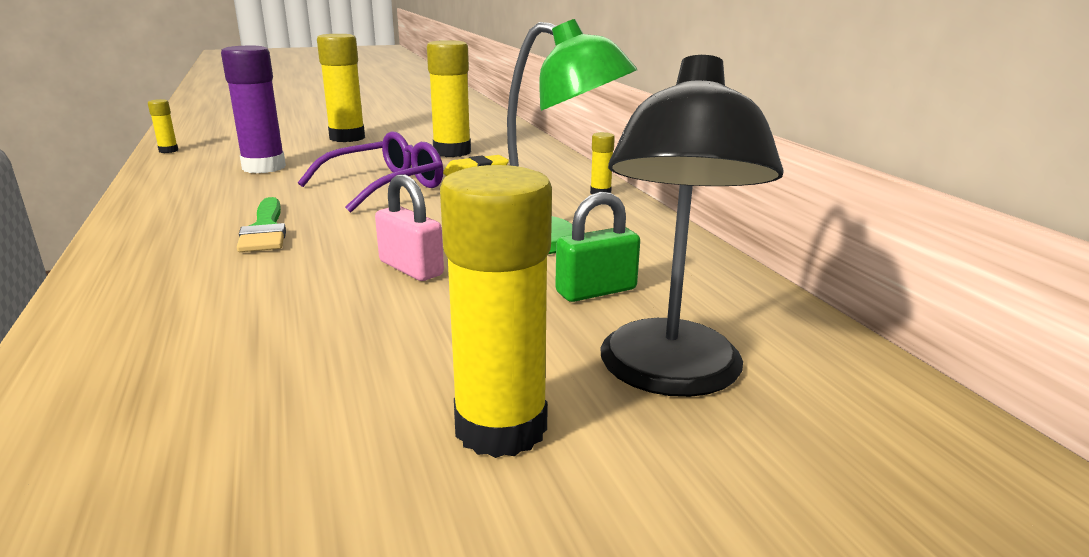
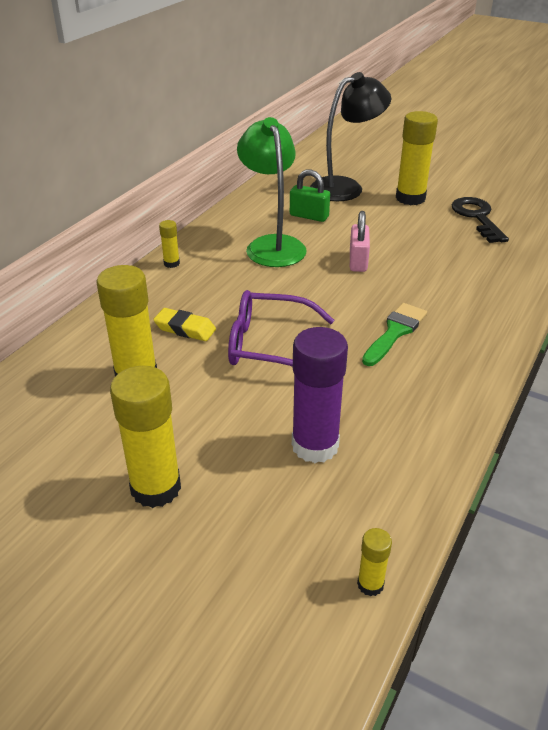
camera: 130 degrees left, 15 degrees up
(268, 463) = (477, 217): none -> black key

